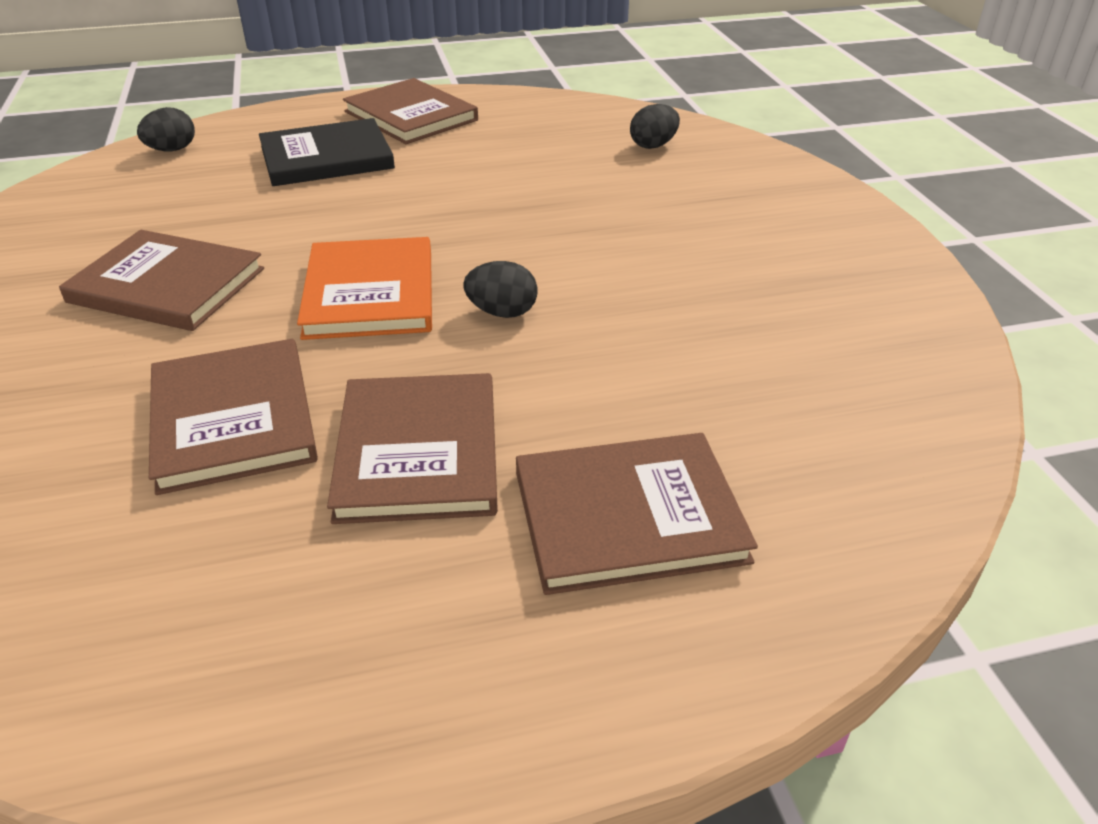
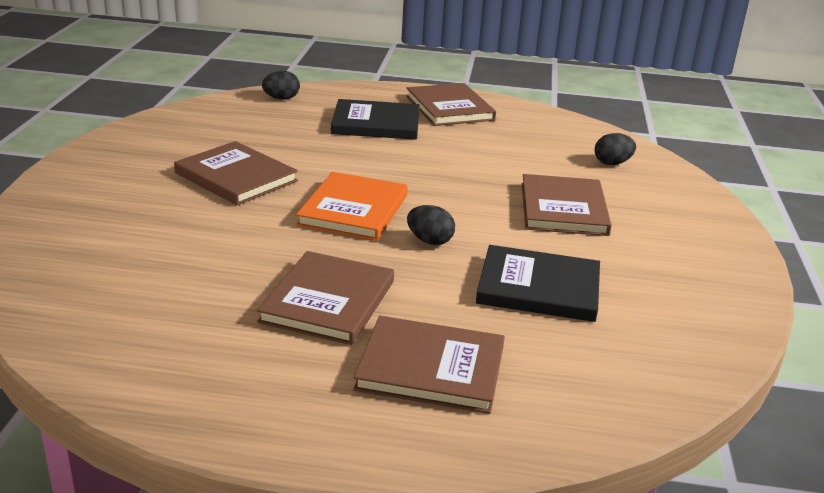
camera: 20 degrees right, 10 degrees down
(234, 419) = (234, 257): brown book -> brown book (563, 209)
(684, 342) = (538, 288): none -> black book

